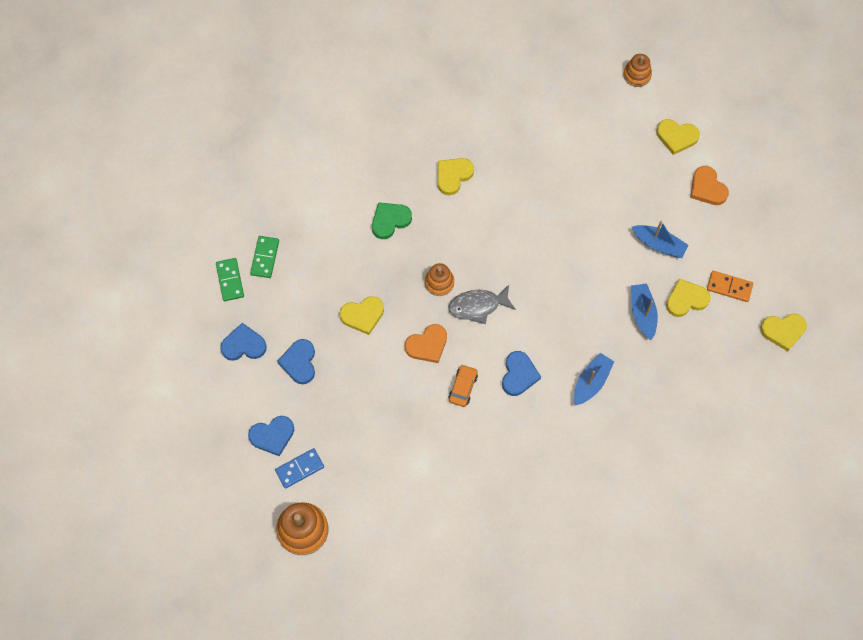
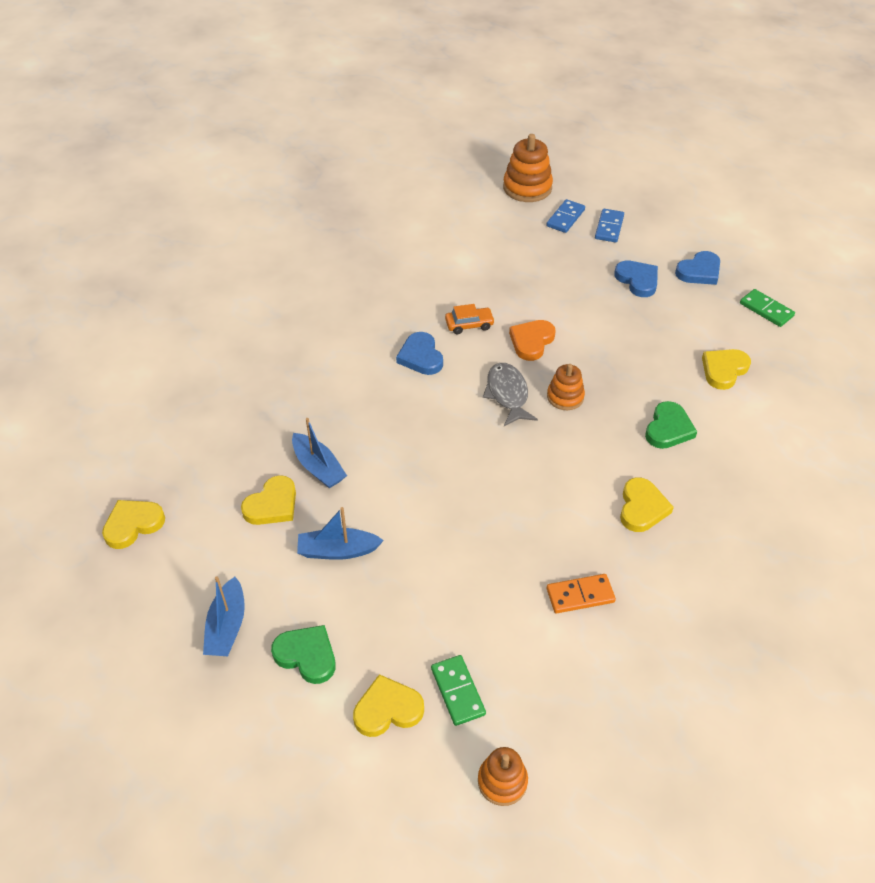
camera: 150 degrees right, 20 degrees down
(265, 257) = (756, 340): green domino -> green domino (458, 691)
(272, 436) = (609, 227): blue heart -> blue domino
(363, 315) = (615, 337): yellow heart -> yellow heart (724, 370)
(463, 387) = (469, 325): orange car -> orange car turned 90 degrees counterclockwise
(478, 306) = (507, 394): grey fish -> grey fish turned 60 degrees counterclockwise
(591, 382) = (340, 382): blue boat -> blue boat (227, 626)
(707, 188) = (307, 655): orange heart -> green heart
(729, 287) = (222, 543): orange domino -> orange domino (580, 595)

